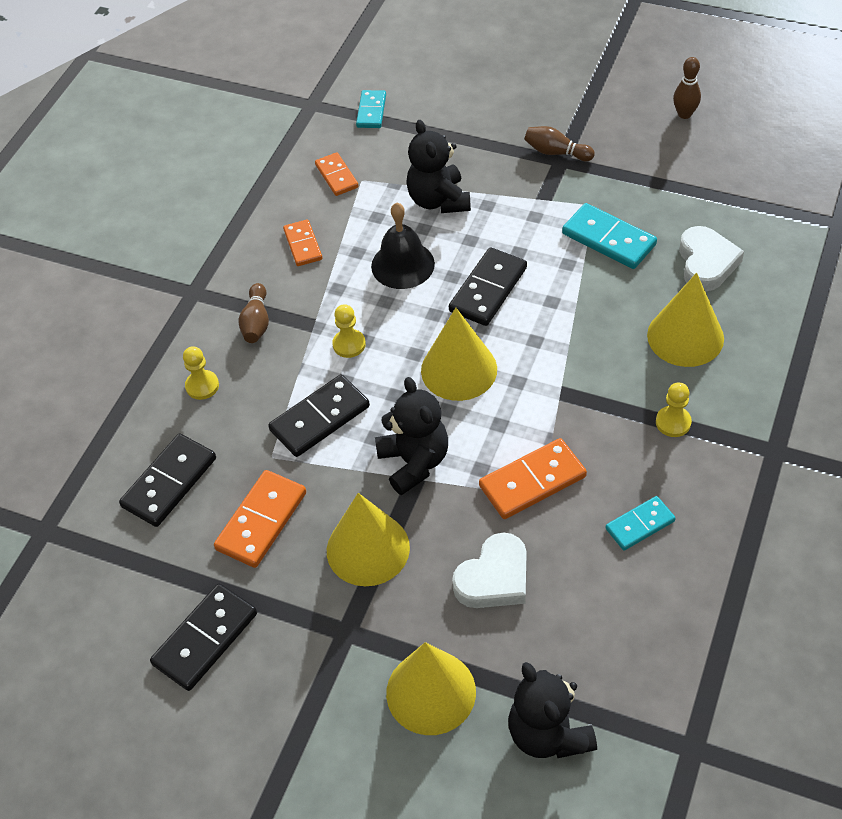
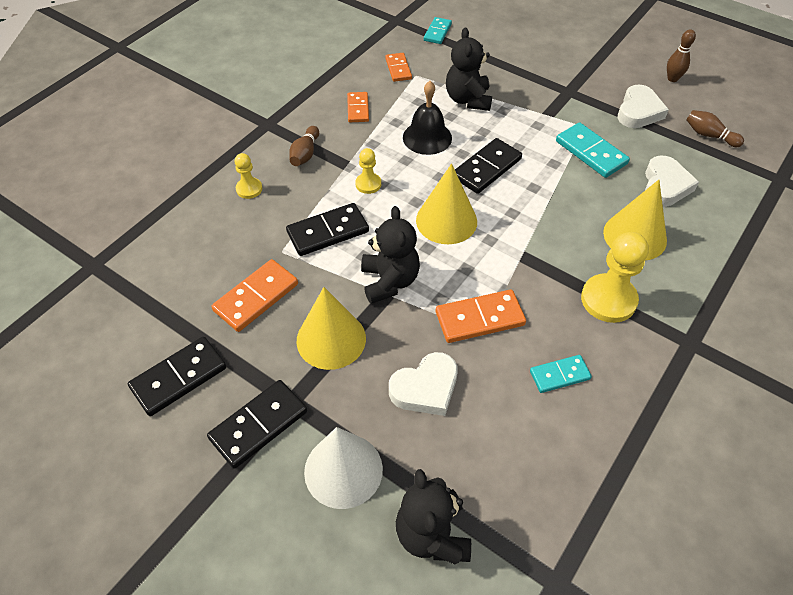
camera: 10 degrees right, 0 degrees up
(169, 482) = (198, 252): black domino -> black domino (259, 425)
(431, 692) = (343, 470): yellow cone -> white cone
(556, 152) = (566, 85): brown bowling pin -> brown bowling pin (709, 135)
(653, 170) = (638, 111): none -> white heart
(673, 422) = (608, 300): yellow pawn -> yellow pawn, size x1.86

